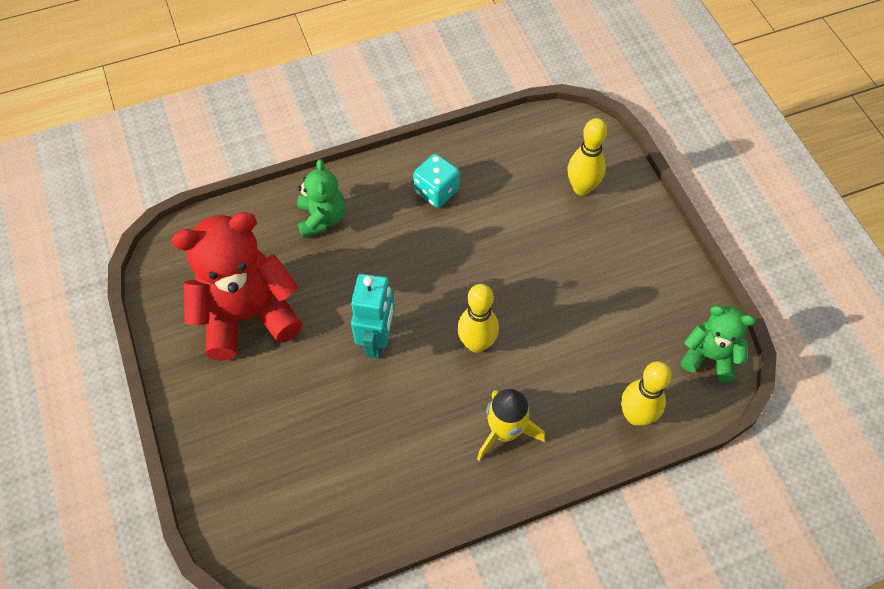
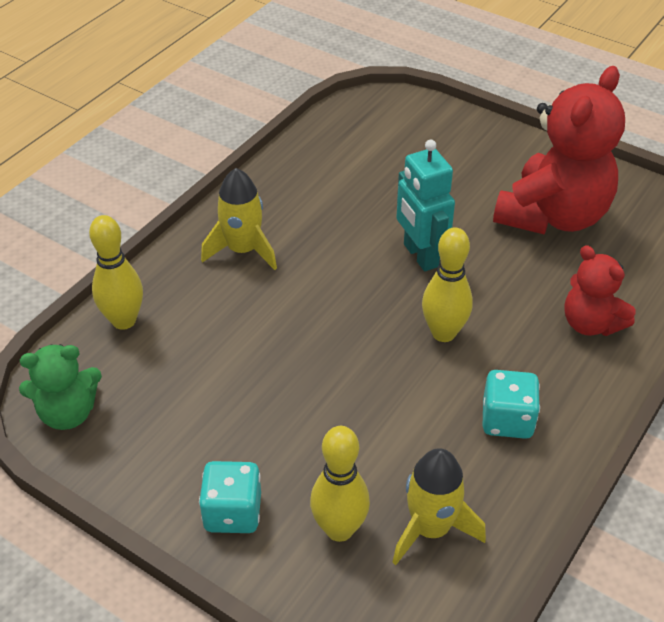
camera: 145 degrees right, 15 degrees down
(321, 218) = (590, 324): green teddy bear -> red teddy bear
(476, 343) = (325, 300): yellow bowling pin -> yellow bowling pin (443, 333)
(532, 161) = (430, 529): none -> yellow rocket
(636, 230) = (233, 512): none -> turquoise dice

